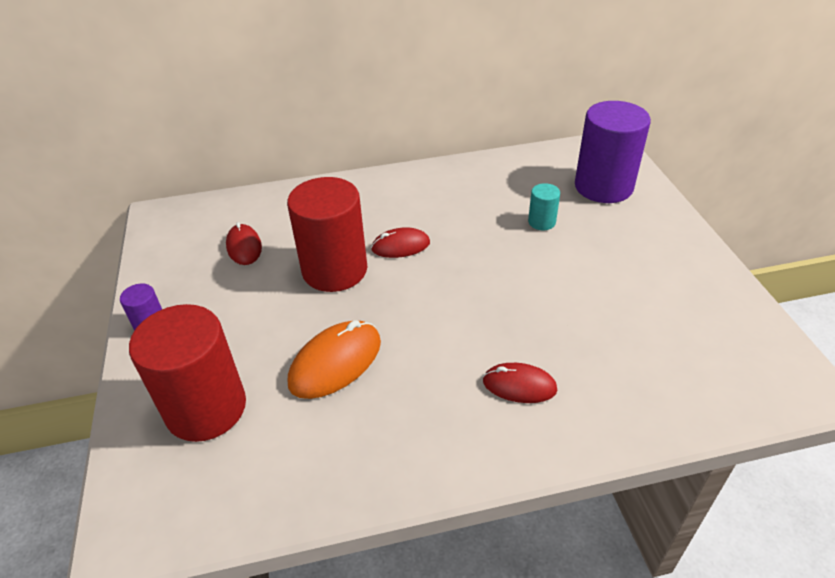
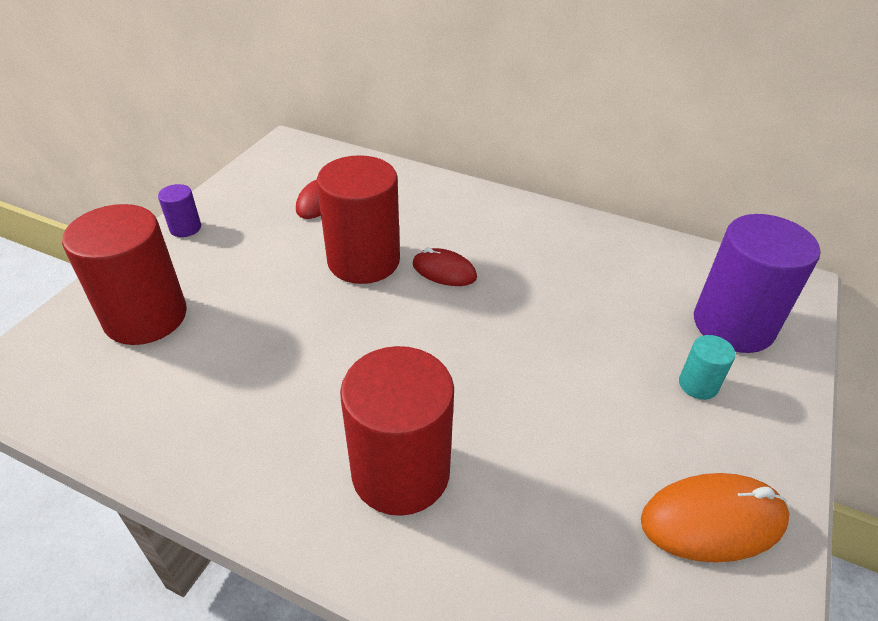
camera: 35 degrees right, 0 degrees up
(335, 362) = (273, 342): orange mouse -> orange mouse (713, 520)
(519, 385) = (401, 472): red mouse -> red cylinder
(541, 222) = (614, 324): turquoise cylinder -> turquoise cylinder (698, 385)

